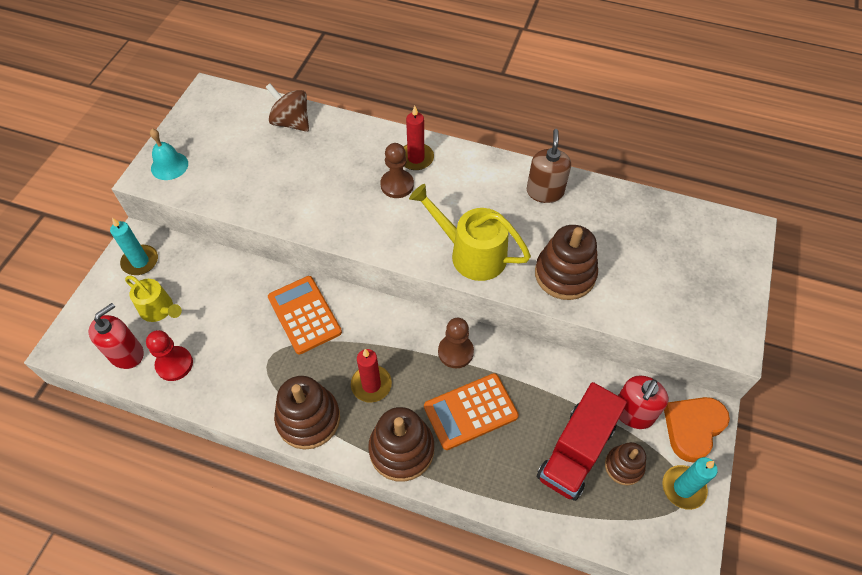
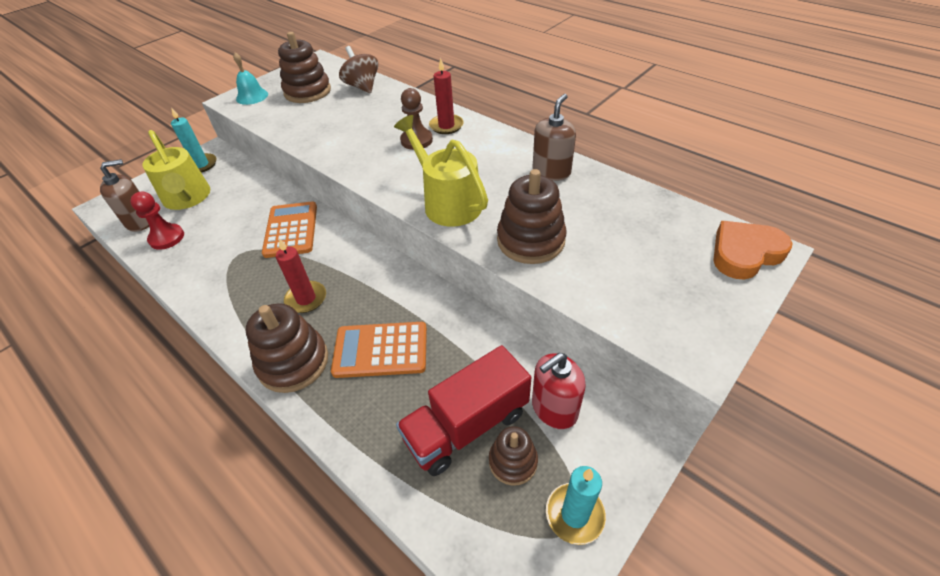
camera: 25 degrees right, 10 degrees down
(126, 353) = (140, 221): red soap dispenser -> brown soap dispenser
(159, 310) = (188, 198): yellow watering can -> yellow watering can, size x1.58
(308, 419) = (233, 309): brown stacking toy -> brown stacking toy (307, 91)
(455, 352) = (400, 294): brown pawn -> none
(692, 428) = (620, 449): orange heart -> orange heart (745, 253)

